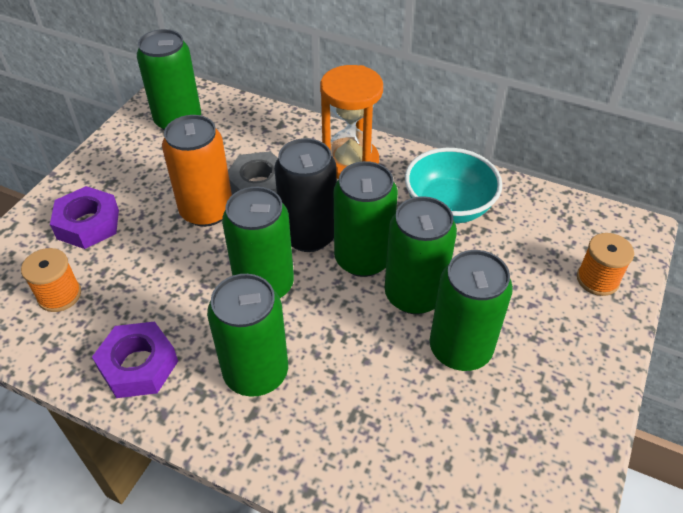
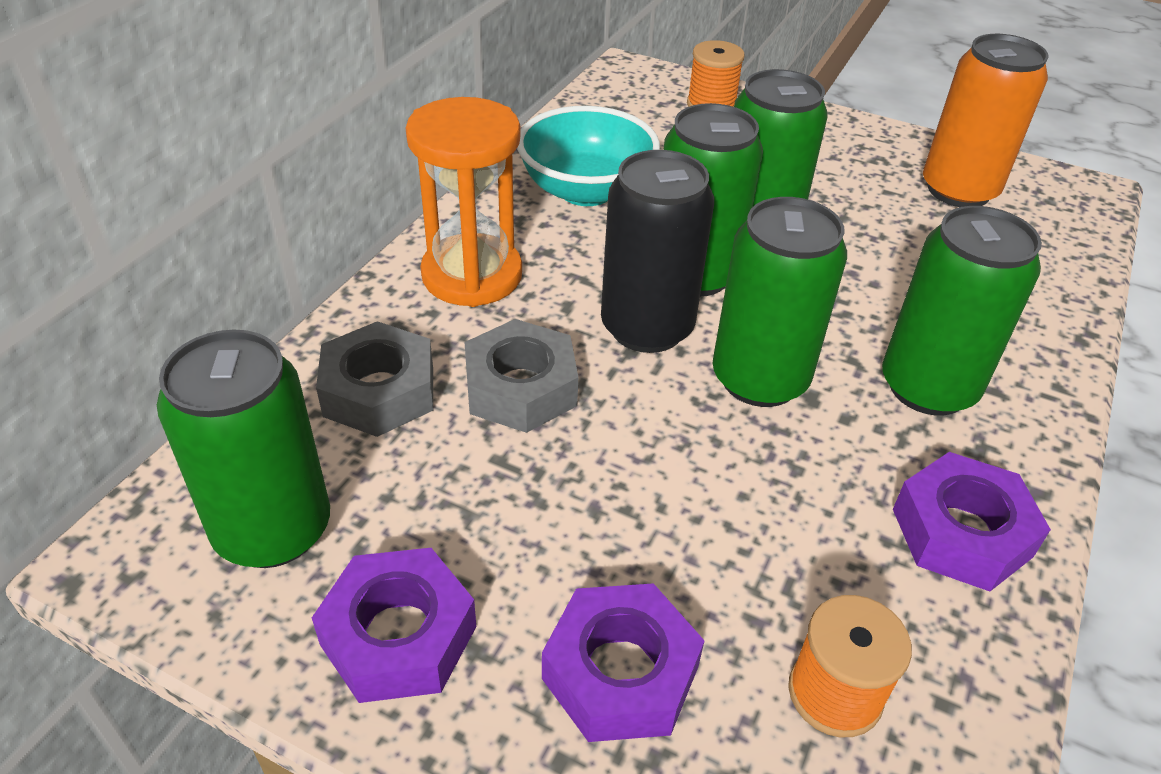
camera: 90 degrees left, 5 degrees down
(120, 160) = (399, 636): none -> purple nut
(206, 211) = (584, 461): orange can -> orange can (958, 190)
(257, 139) = (379, 391): none -> grey nut
(460, 349) = (835, 207): green can -> none

